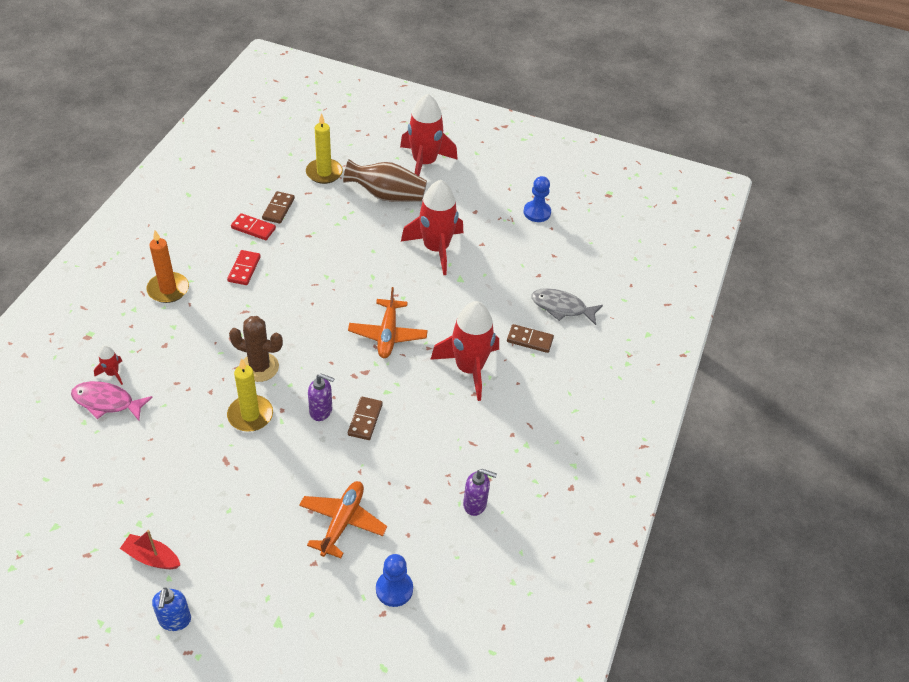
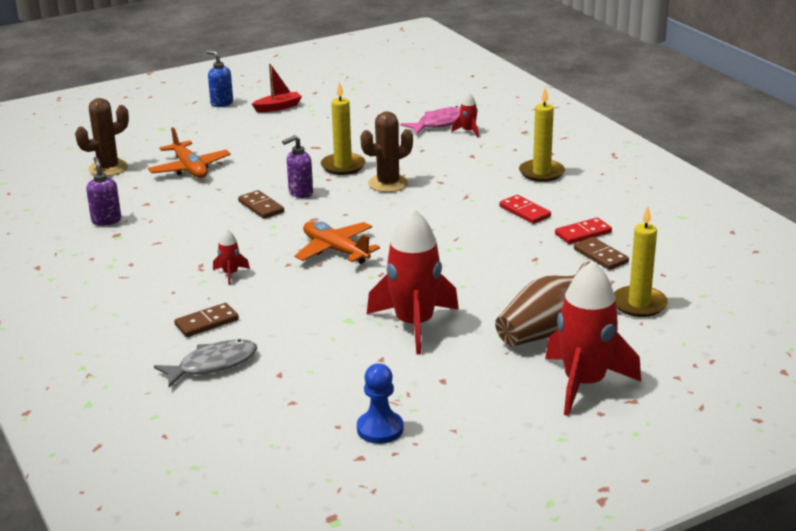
camera: 135 degrees right, 20 degrees down
(168, 289) = (541, 173): orange candle -> yellow candle
(394, 589) = (108, 168): blue pawn -> brown cactus
(469, 368) = (230, 274): red rocket -> red rocket, size x0.42
(475, 504) = (106, 220): purple soap dispenser -> purple soap dispenser turned 105 degrees clockwise

